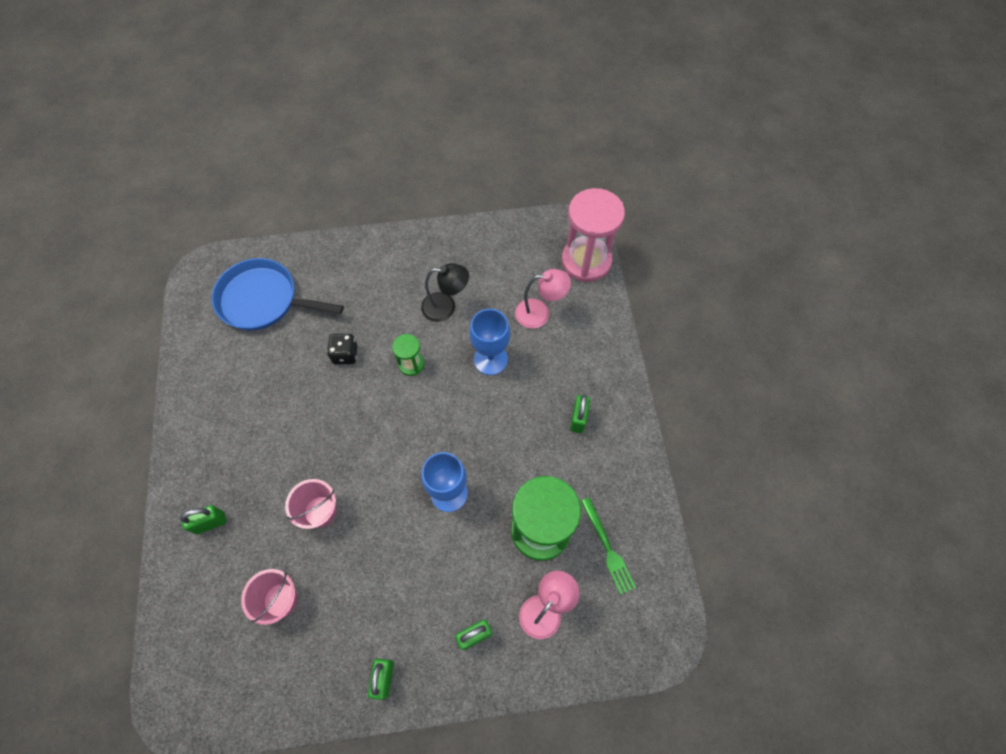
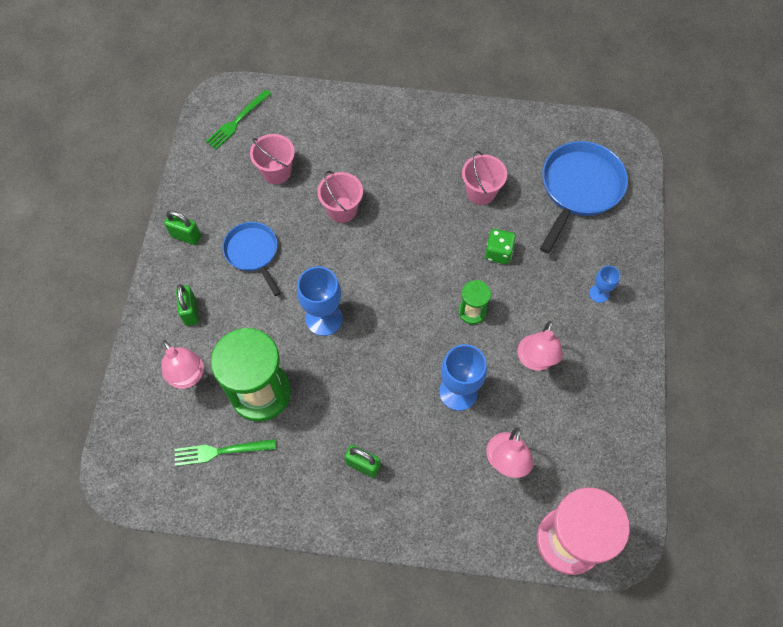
camera: 105 degrees right, 0 degrees up
(210, 523) = (359, 128): green padlock -> none
(211, 675) = (237, 121): none -> green fork
(279, 382) = (481, 192): none -> pink bucket
(345, 354) = (498, 253): black dice -> green dice
(371, 270) = (599, 293): none -> blue goblet
(390, 591) = (253, 253): none -> blue pan
(446, 307) = (535, 360): black lamp -> pink lamp

